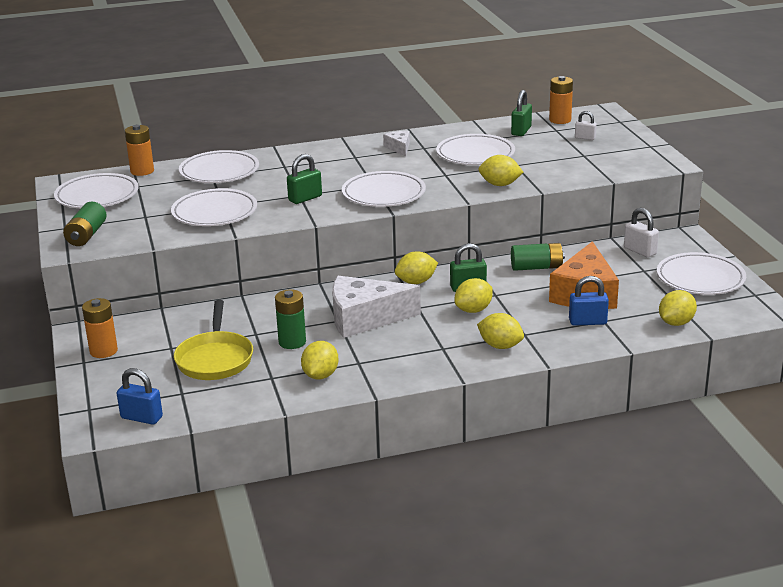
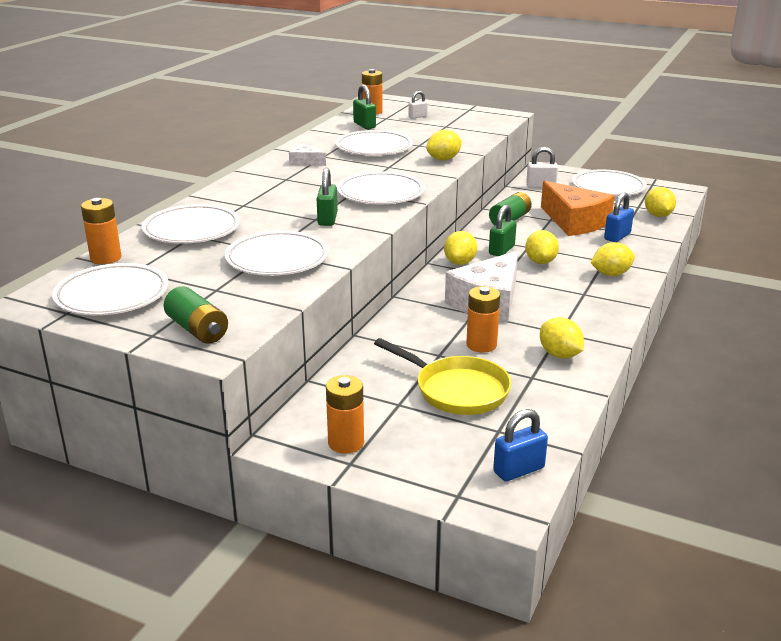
camera: 50 degrees left, 0 degrees up
(292, 342) = (481, 345): green battery -> orange battery

